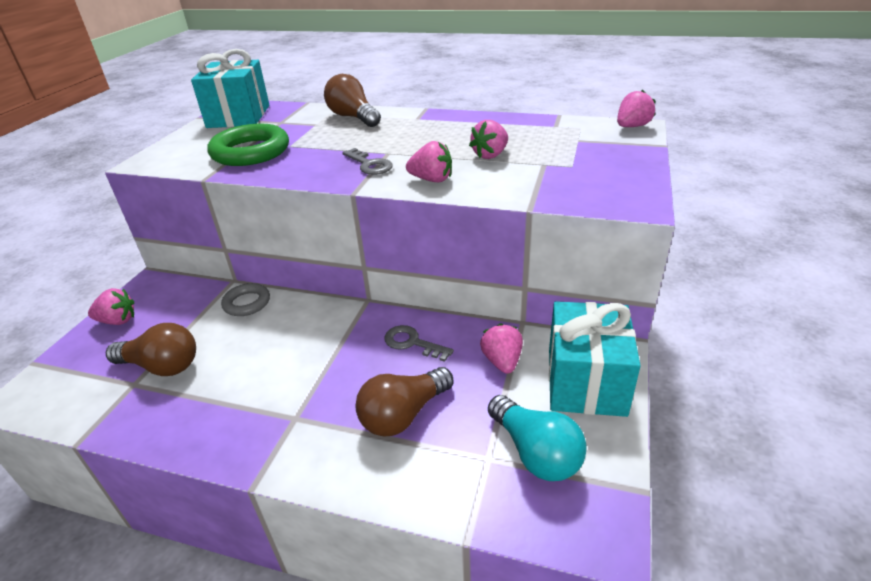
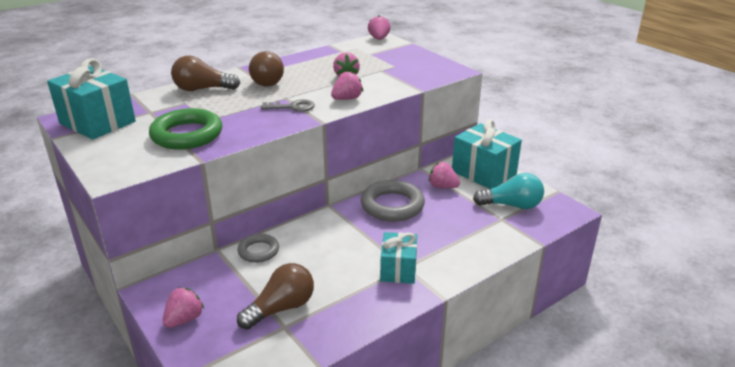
camera: 55 degrees left, 5 degrees down
(284, 415) = (398, 269): none -> turquoise gift
(404, 414) = (446, 230): brown light bulb -> brown light bulb (268, 80)
(412, 343) = (392, 205): grey key -> grey ring

